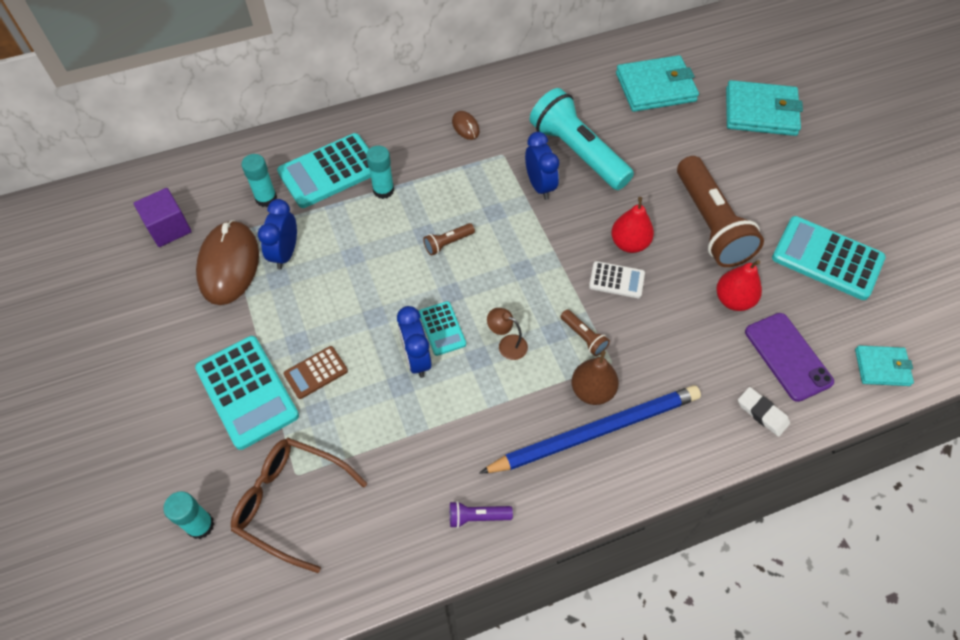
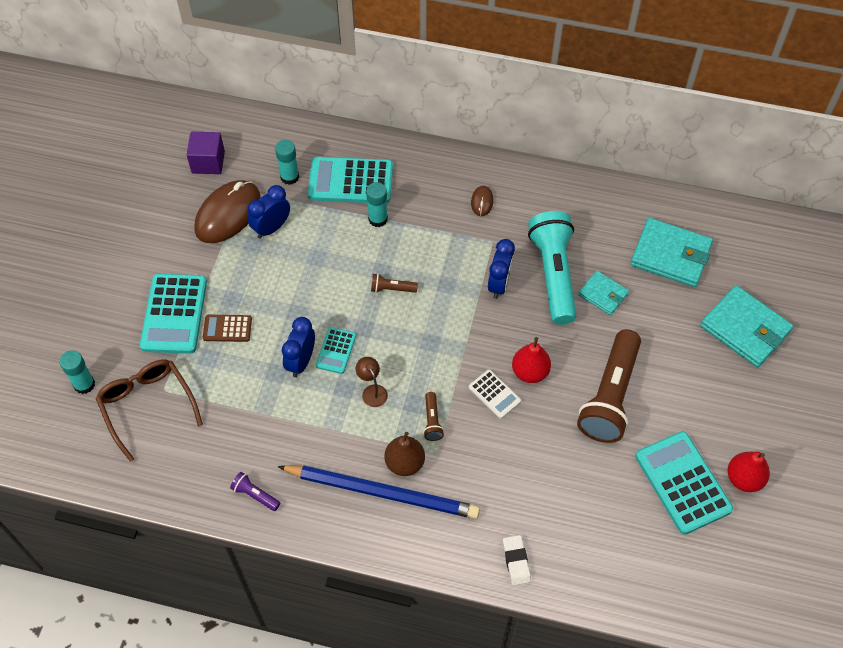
camera: 35 degrees right, 0 degrees up
(733, 300) = (573, 466): red pear -> red pear (744, 479)
(787, 356) = (575, 535): purple phone -> none
(882, 367) = (644, 592): turquoise wallet -> turquoise wallet (603, 294)

